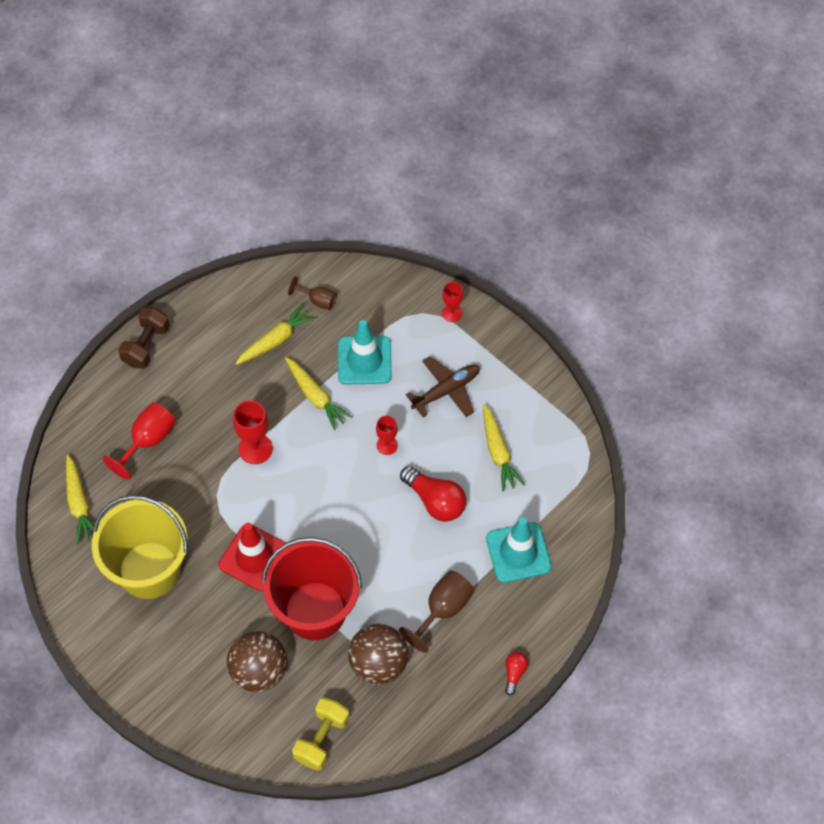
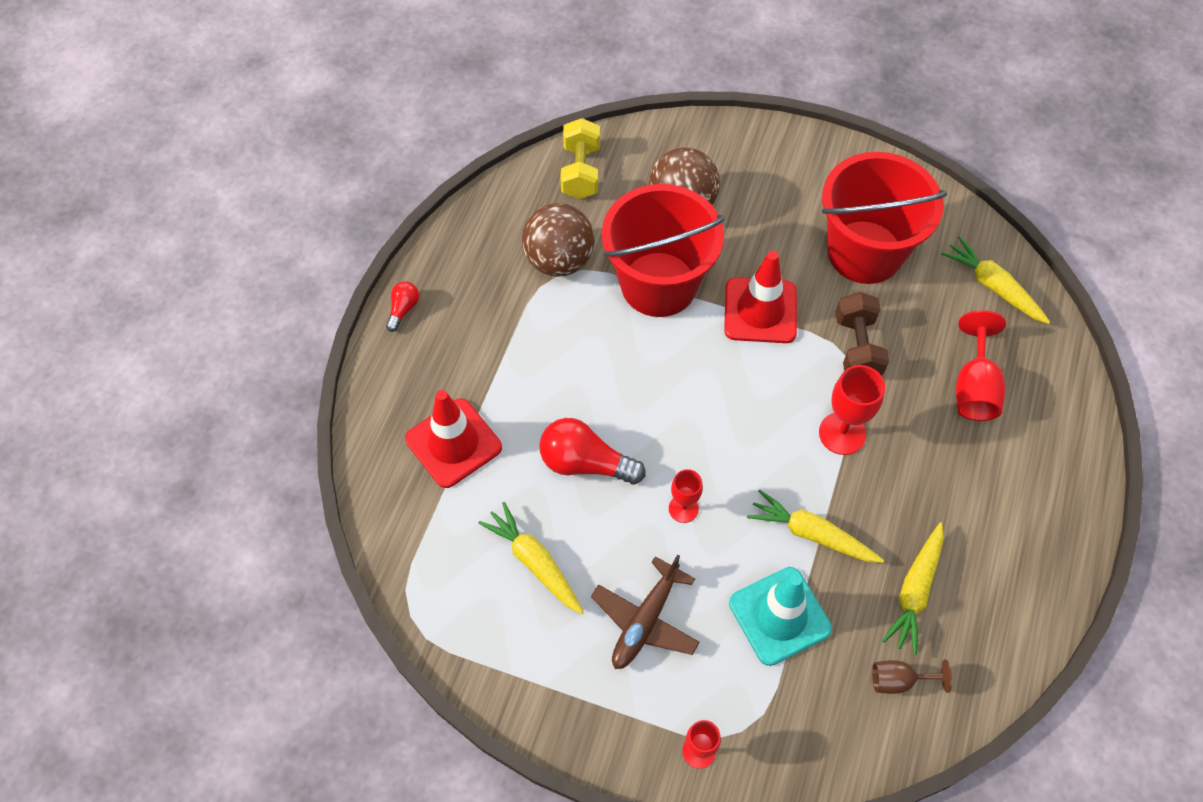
camera: 155 degrees right, 0 degrees up
(146, 345) = (1071, 507): brown dumbbell -> brown dumbbell (857, 347)
(149, 570) = (864, 252): yellow bucket -> red bucket
(443, 610) = (515, 342): brown goblet -> none
(514, 673) = (403, 309): red light bulb -> red light bulb turned 150 degrees counterclockwise
(518, 552) = (453, 443): turquoise traffic cone -> red traffic cone

